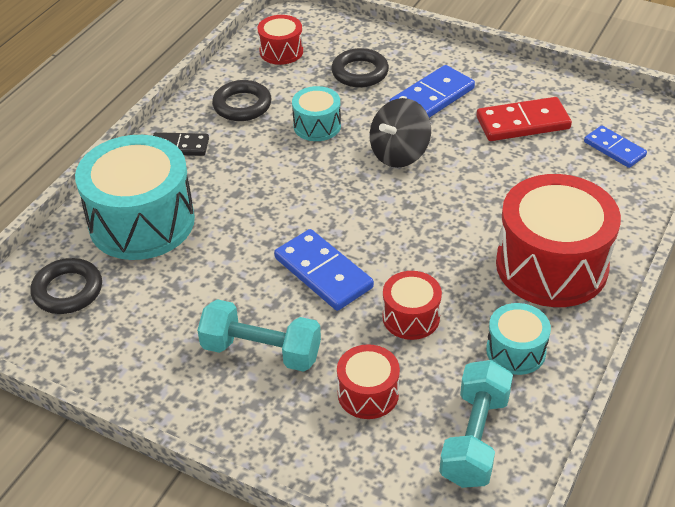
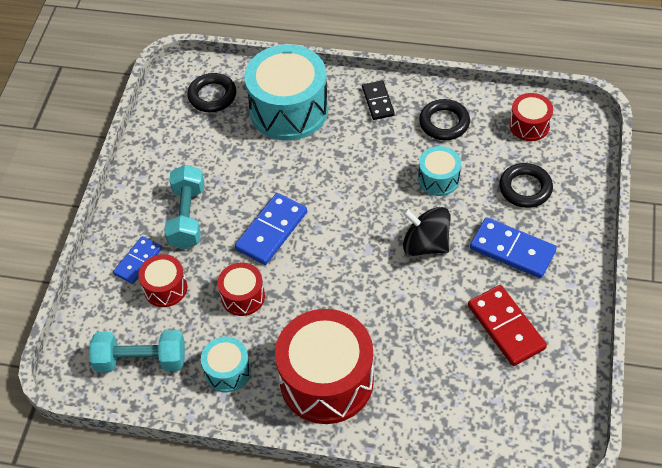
camera: 75 degrees right, 10 degrees up
(614, 149) = (498, 408): blue domino -> blue domino (138, 261)

